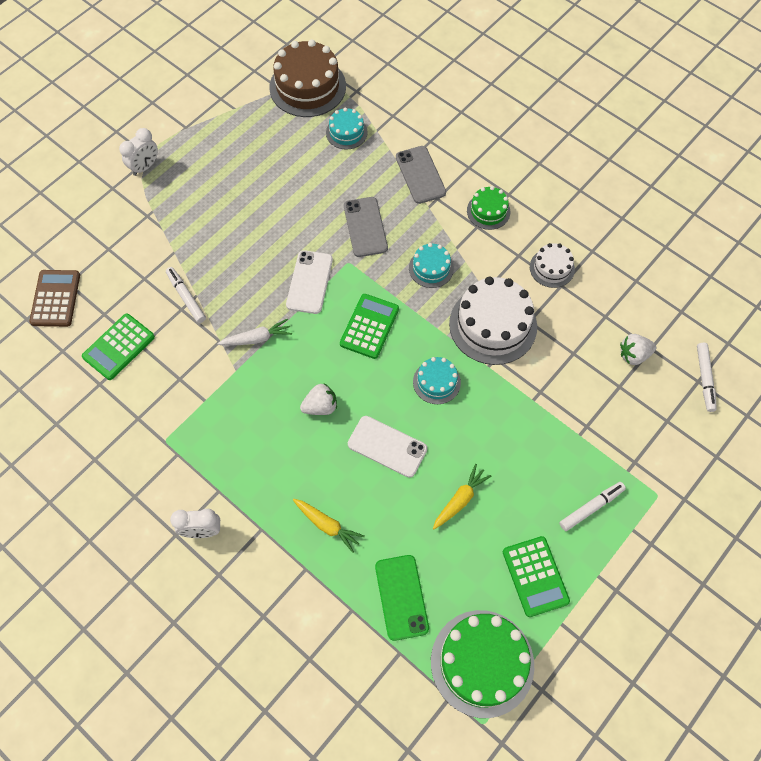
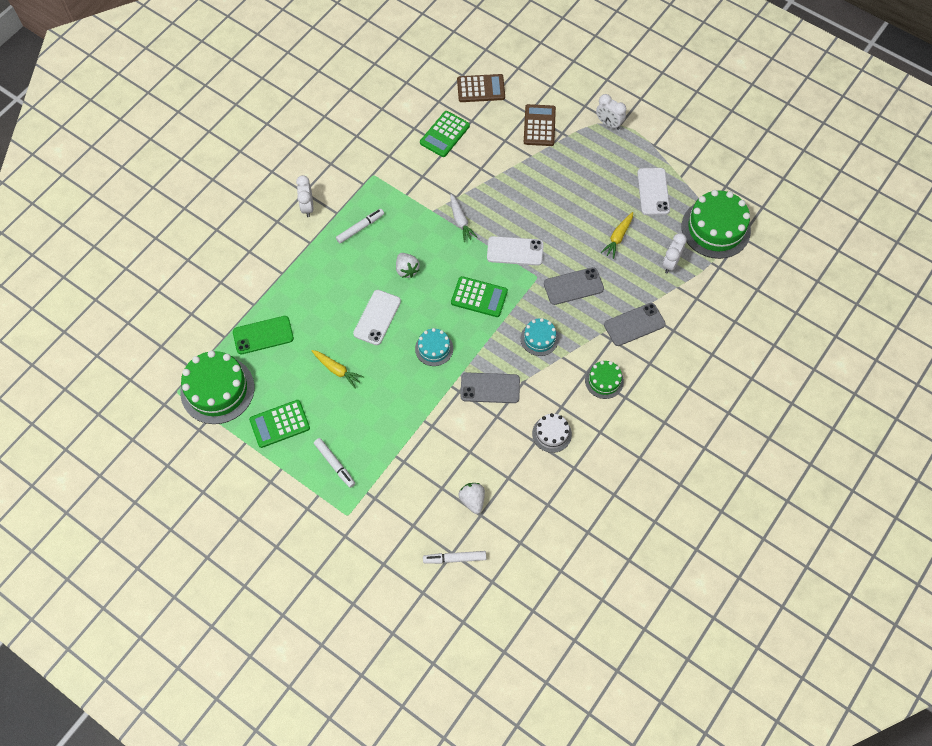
camera: 85 degrees right, 0 degrees up
(119, 347) = (444, 134): green calculator -> green calculator turned 90 degrees counterclockwise
(130, 238) = (539, 126): none -> brown calculator
(186, 297) = (491, 170): white marker -> white marker (360, 228)
(249, 136) = (653, 191): none -> white phone
(307, 87) = (715, 228): brown cake -> green cake
(327, 525) = (314, 284): yellow carrot -> yellow carrot (618, 237)
(346, 132) = (670, 263): turquoise cake -> white clock
(493, 325) = (490, 388): white cake -> grey phone

